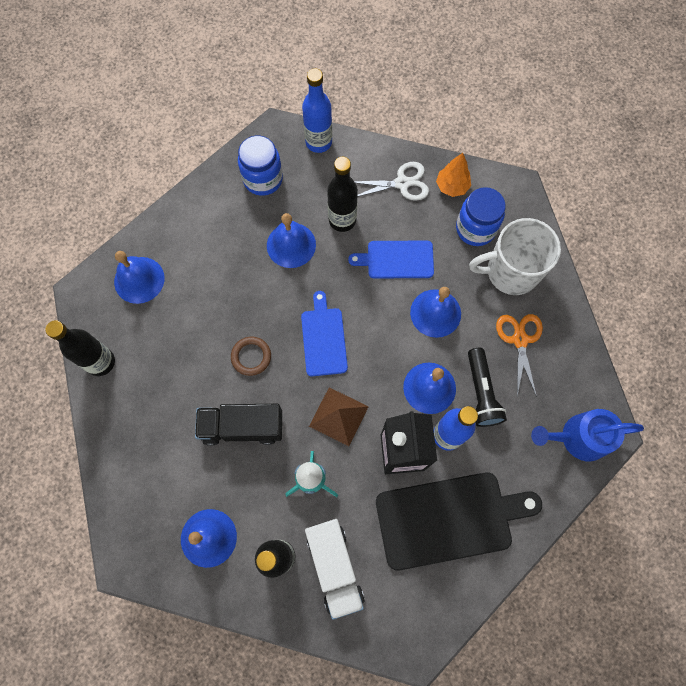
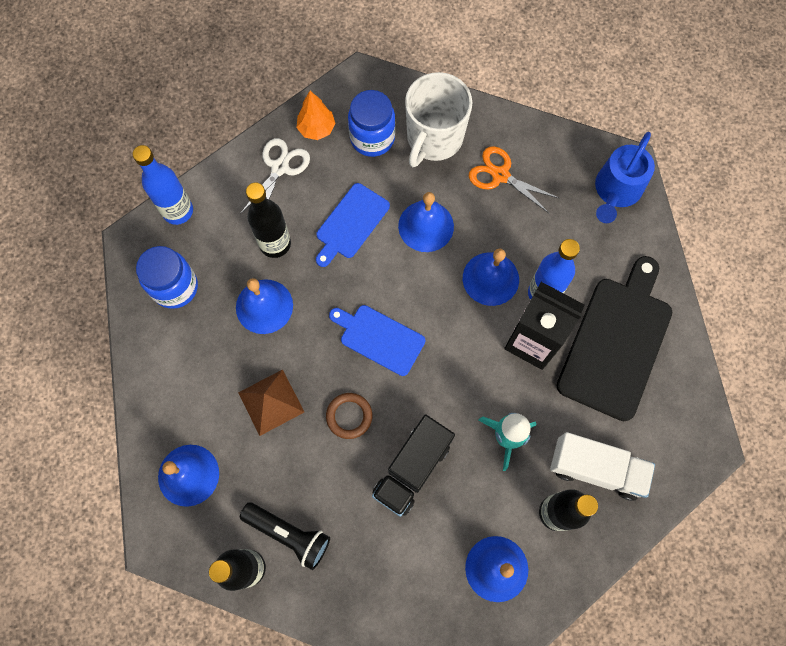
camera: 55 degrees left, 0 degrees up
(338, 416) = (462, 374): brown pyramid -> brown pyramid (271, 402)
(481, 392) = (525, 239): black flashlight -> black flashlight (289, 534)

